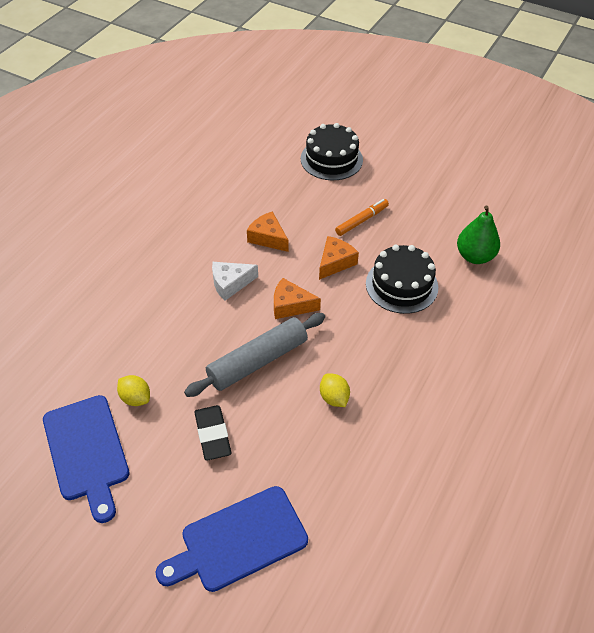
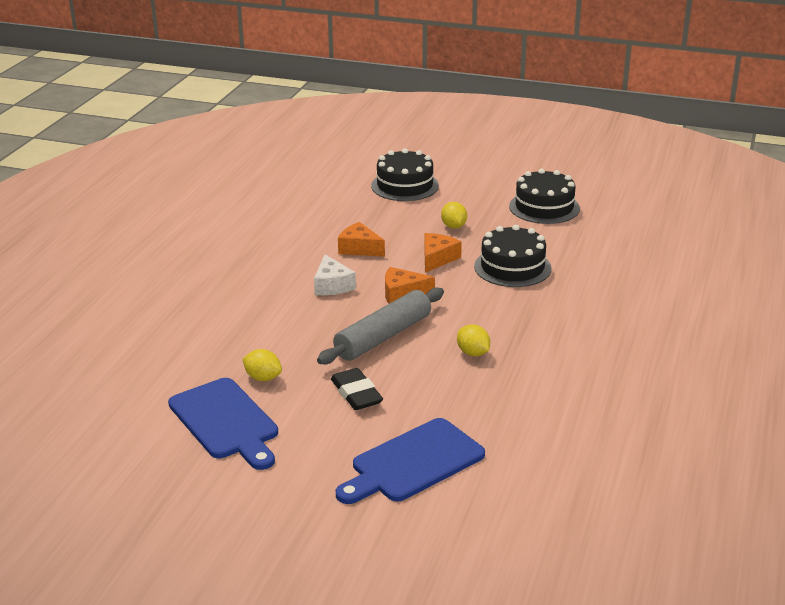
camera: 10 degrees left, 20 degrees down
(230, 284) = (332, 285): white cheese -> white cheese turned 75 degrees counterclockwise
(362, 220) = (453, 226): orange marker -> yellow lemon
(452, 207) = (544, 207): none -> black cake
(474, 256) = (579, 239): green pear -> none

